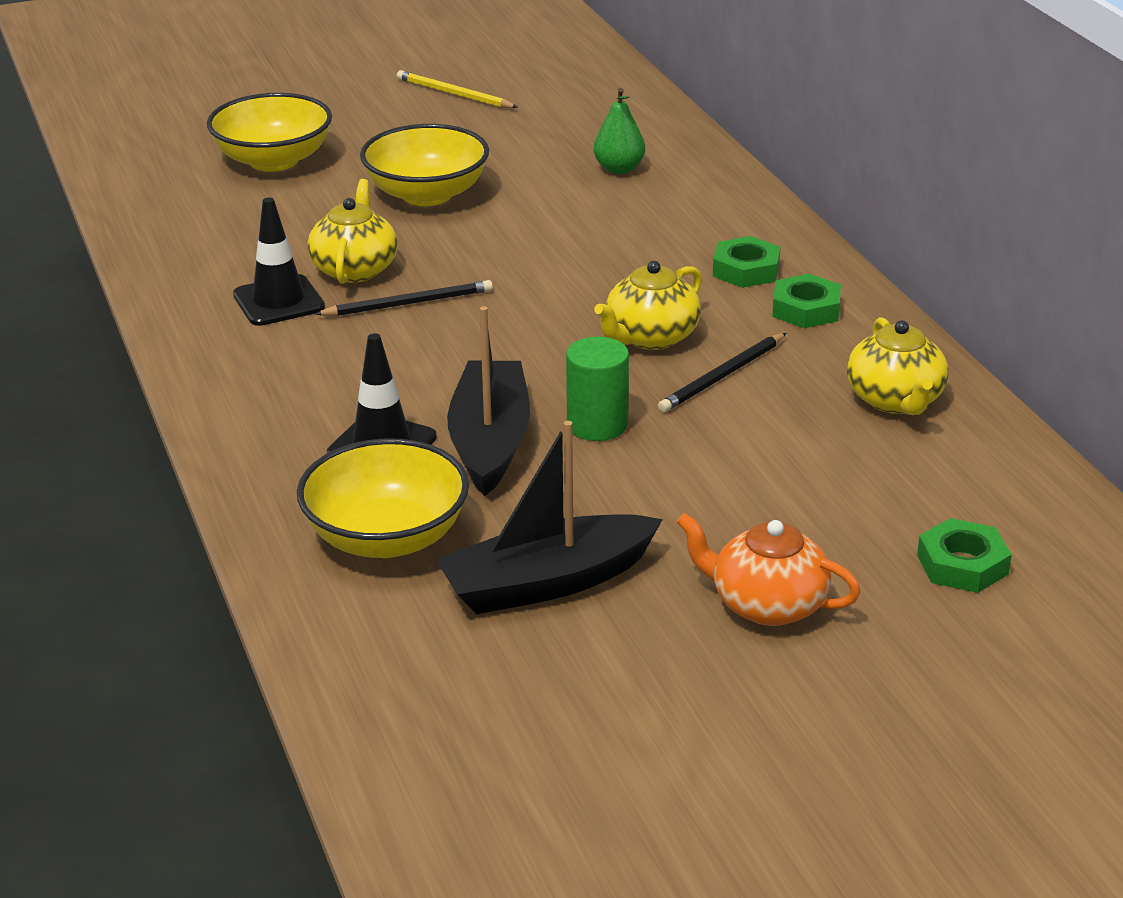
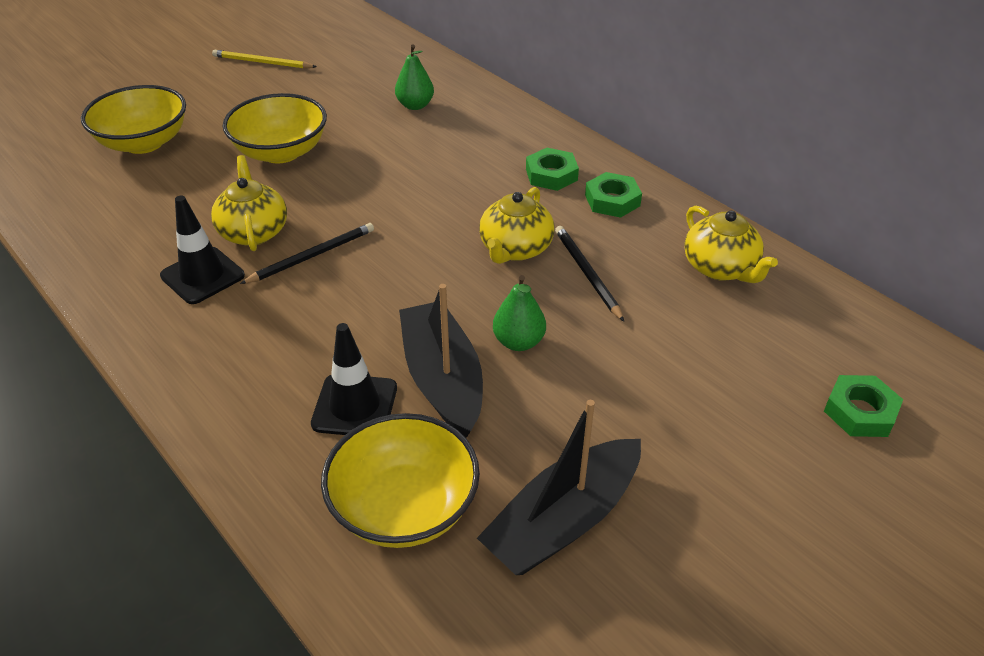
camera: 20 degrees left, 10 degrees up
(597, 425) = (519, 342): green cylinder -> green pear
(722, 376) = (587, 273): black pencil -> black pencil turned 135 degrees clockwise
(767, 605) = (747, 494): orange teapot -> none

